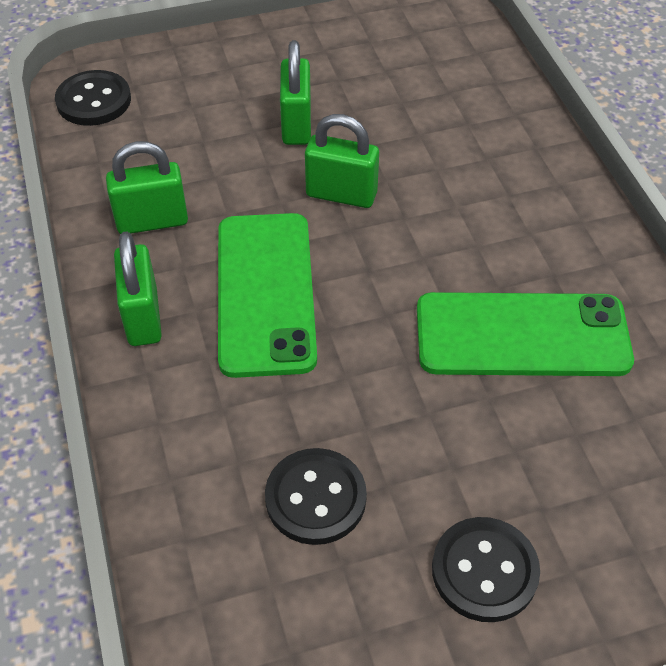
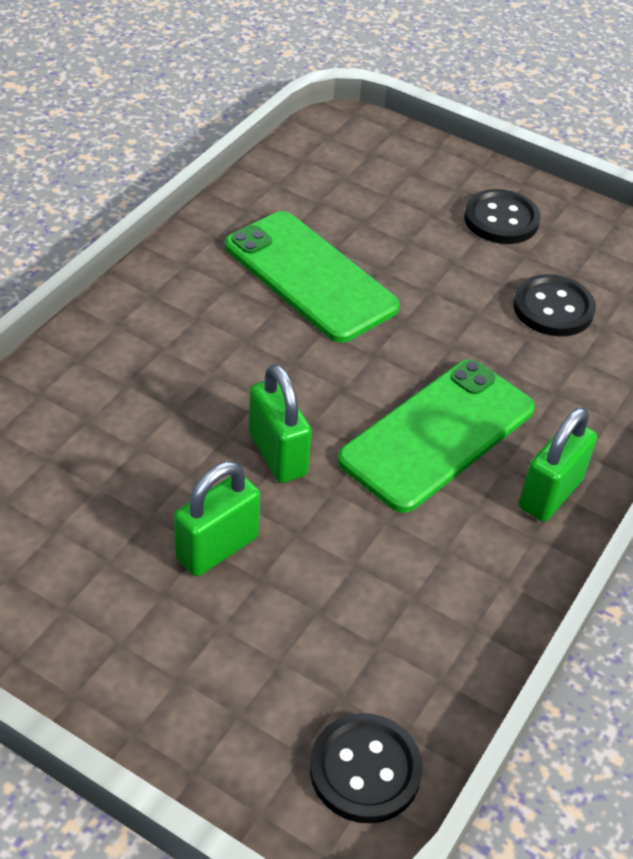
camera: 135 degrees left, 5 degrees down
(152, 221) = (457, 568): green padlock -> none

